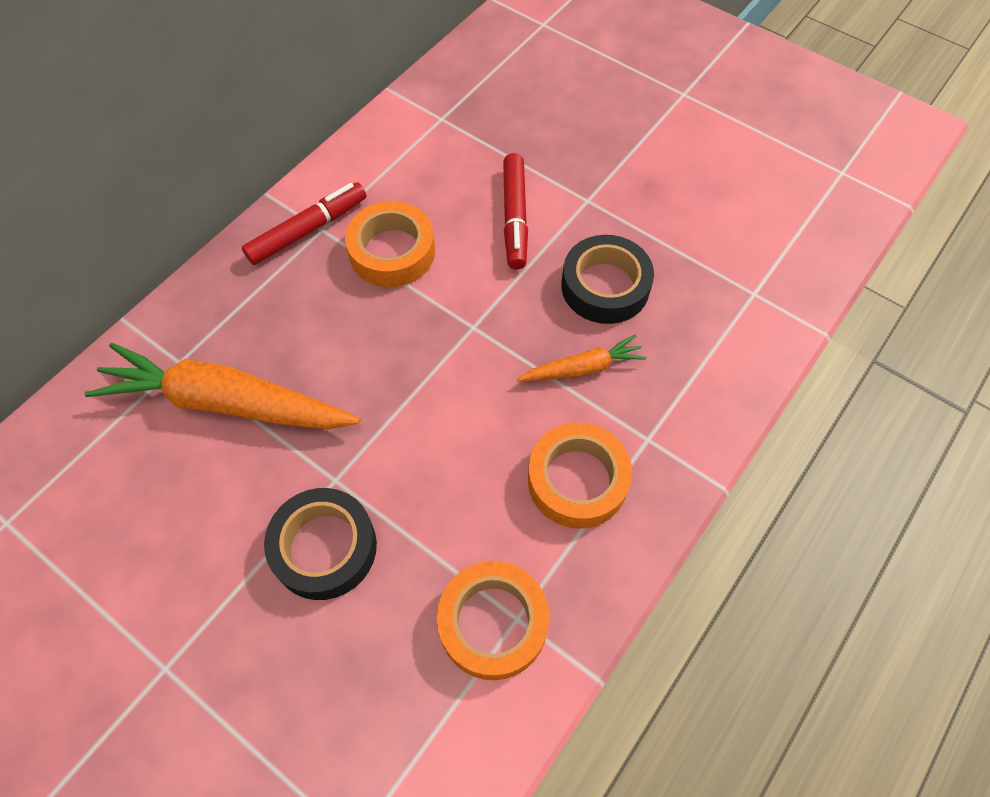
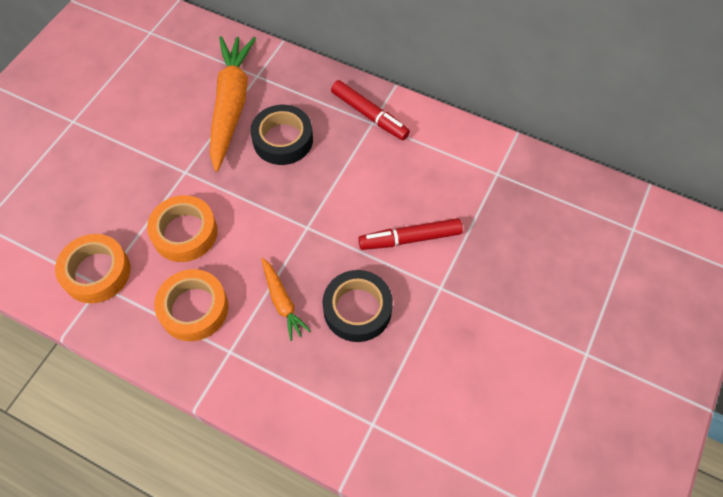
camera: 80 degrees right, 0 degrees up
(324, 548) = (141, 176): black tape -> black tape (283, 140)
(392, 252) = (361, 167): orange tape -> orange tape (185, 233)

